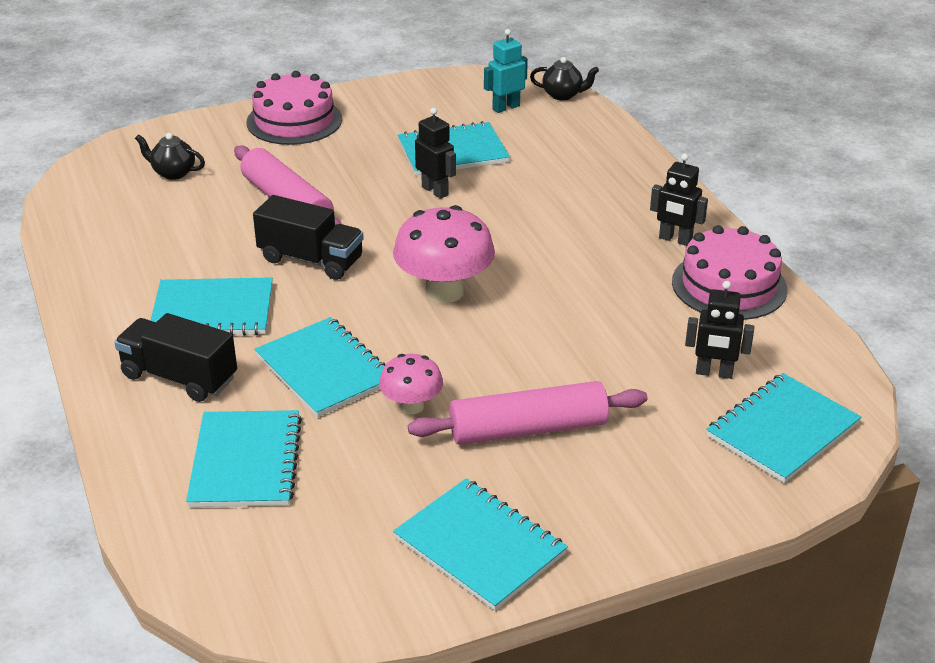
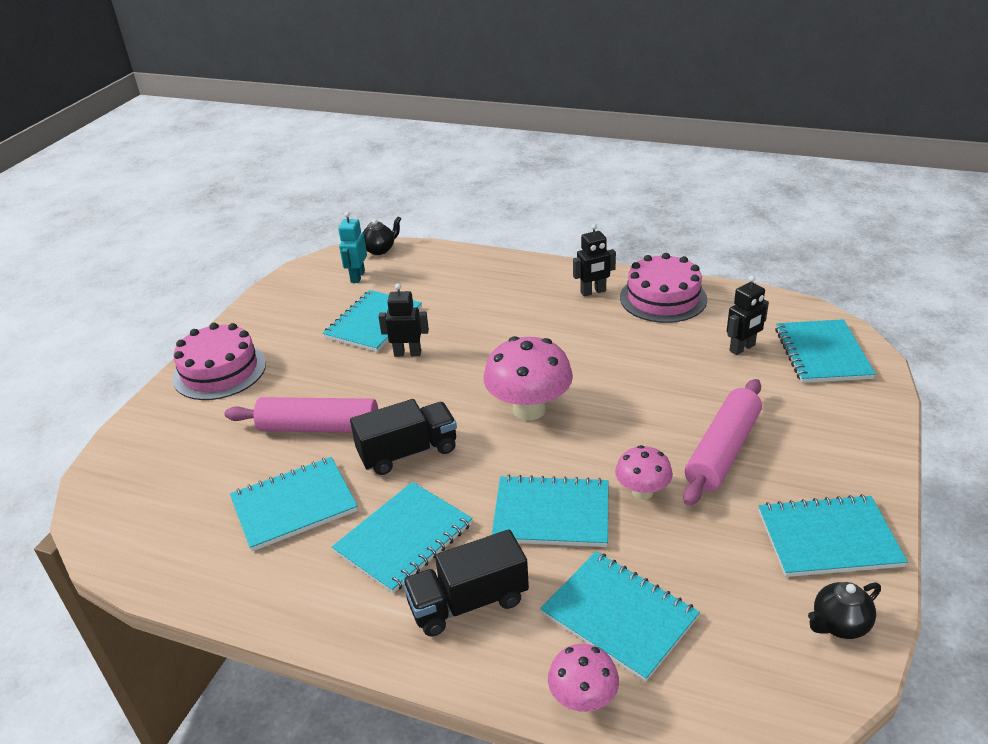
camera: 45 degrees left, 0 degrees up
(140, 483) = (583, 698): none -> pink mushroom
(173, 173) = (186, 467): black teapot -> black teapot (839, 624)
(189, 242) = (294, 505): none -> turquoise notebook

